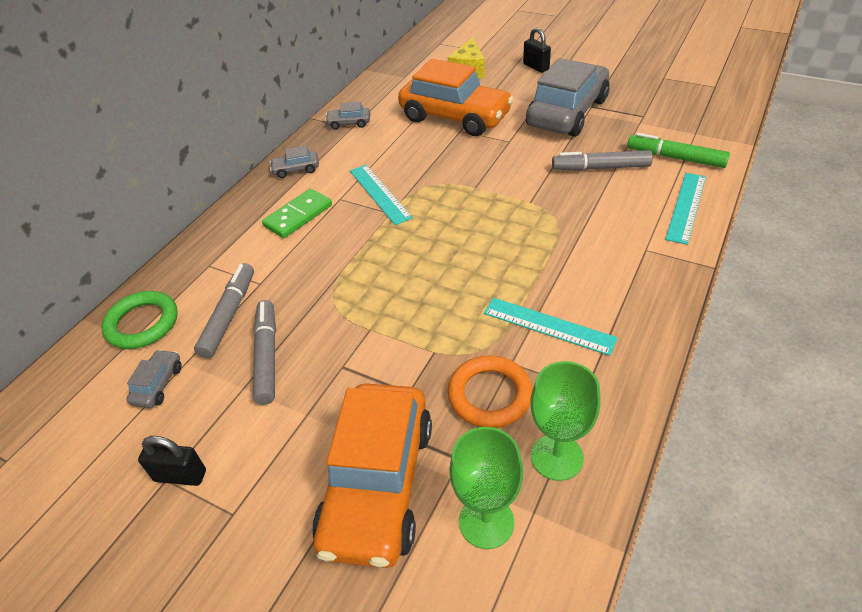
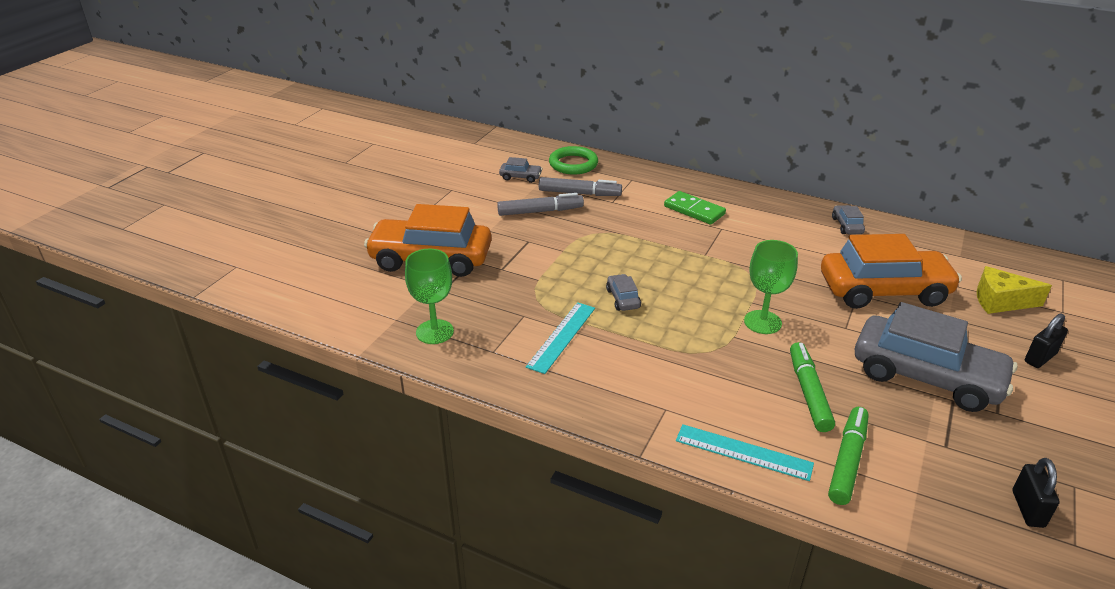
camera: 85 degrees right, 10 degrees down
(180, 476) = (453, 193): black padlock -> black padlock (1028, 509)
(296, 169) = (760, 204): grey car -> grey car (623, 299)
(380, 193) = (732, 248): turquoise ruler -> none
(455, 117) = (883, 291): orange car -> orange car turned 120 degrees counterclockwise
(486, 522) = (394, 300): green goblet -> green goblet (762, 322)
(490, 395) = (493, 304): orange ring -> none
(601, 168) = (808, 392): grey marker -> green marker

